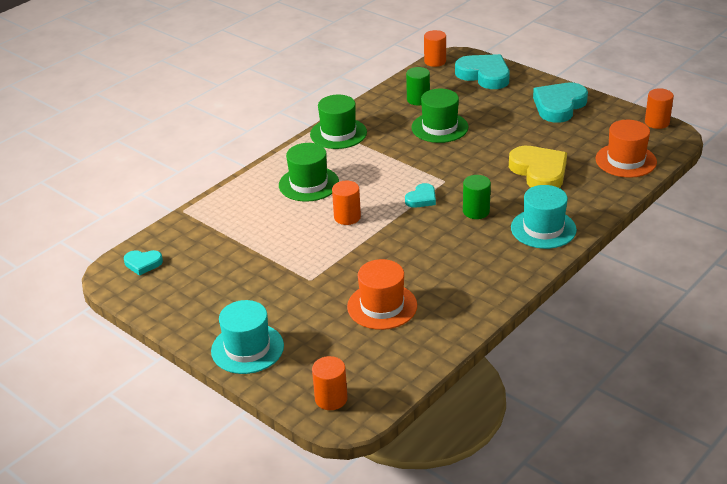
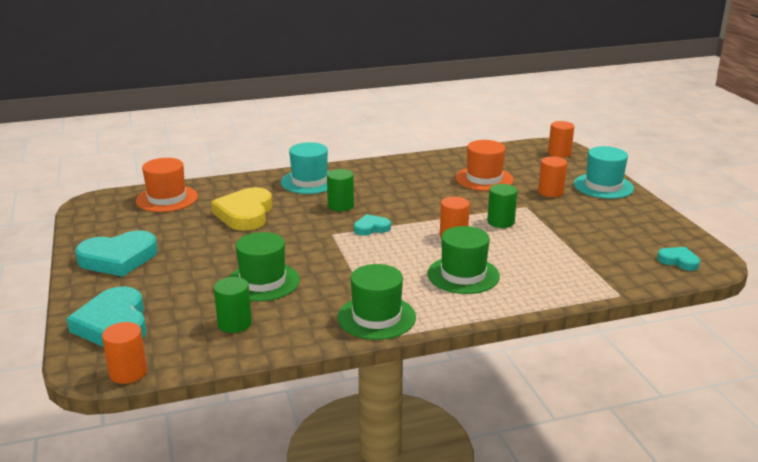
camera: 150 degrees left, 10 degrees down
(319, 249) = (500, 222): none -> green cylinder
(657, 122) = (80, 214): orange cylinder -> orange cylinder (550, 192)

